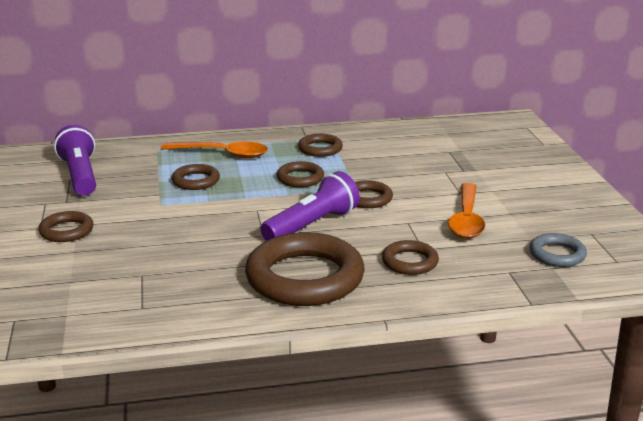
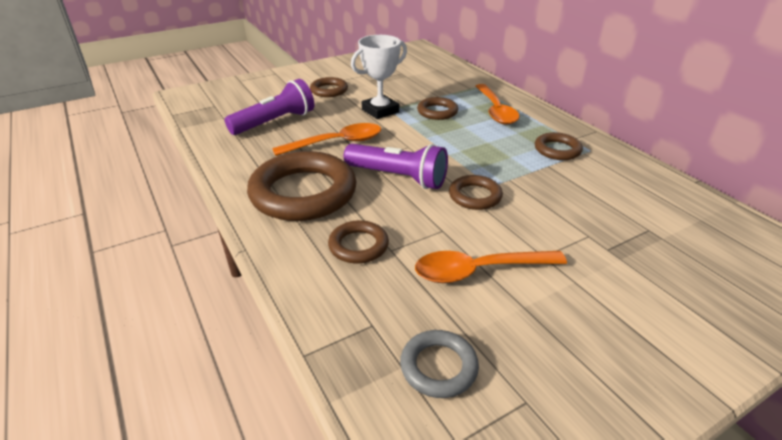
camera: 70 degrees right, 10 degrees up
(80, 176) = (409, 74): purple flashlight -> purple flashlight (275, 122)
(161, 209) = (380, 111): none -> white trophy
(214, 246) = (336, 143): none -> orange spoon
(300, 178) = (484, 153): brown ring -> none

